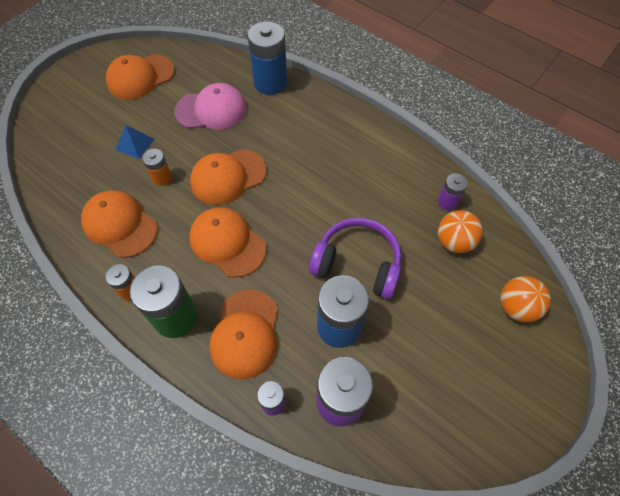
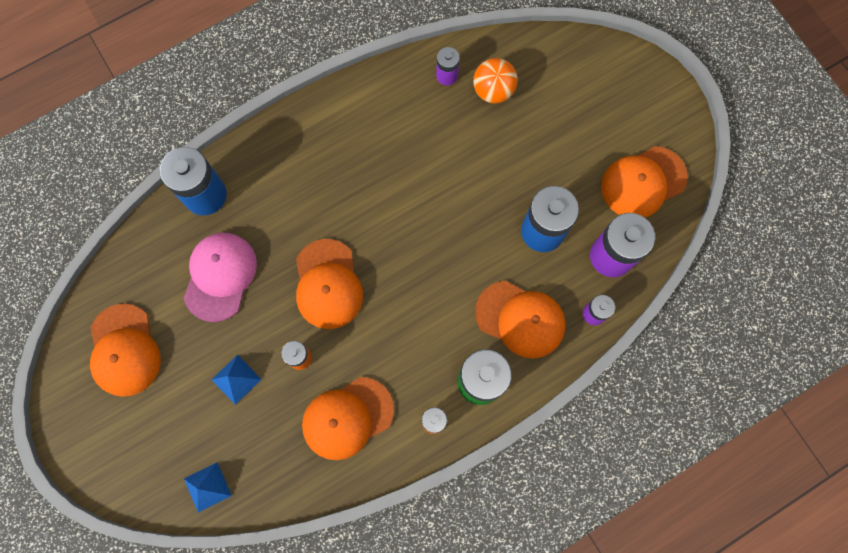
camera: 70 degrees left, 15 degrees up
(48, 153) = (207, 487): none -> blue pyramid
(227, 243) = (413, 308): orange cap -> orange cap (643, 182)
(357, 264) = (484, 189): purple headphones -> none
(516, 307) = (577, 70): orange ball -> none

